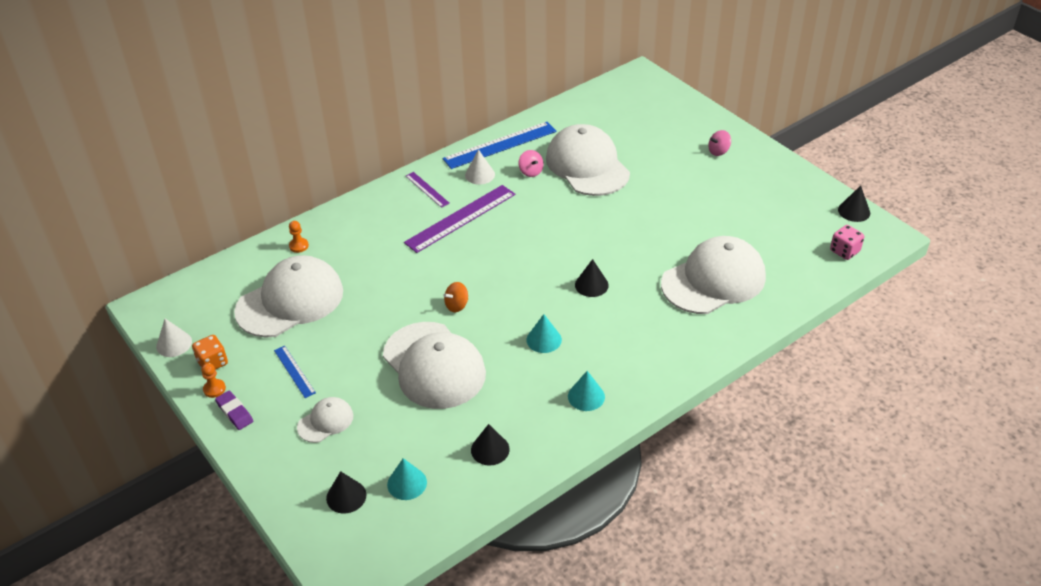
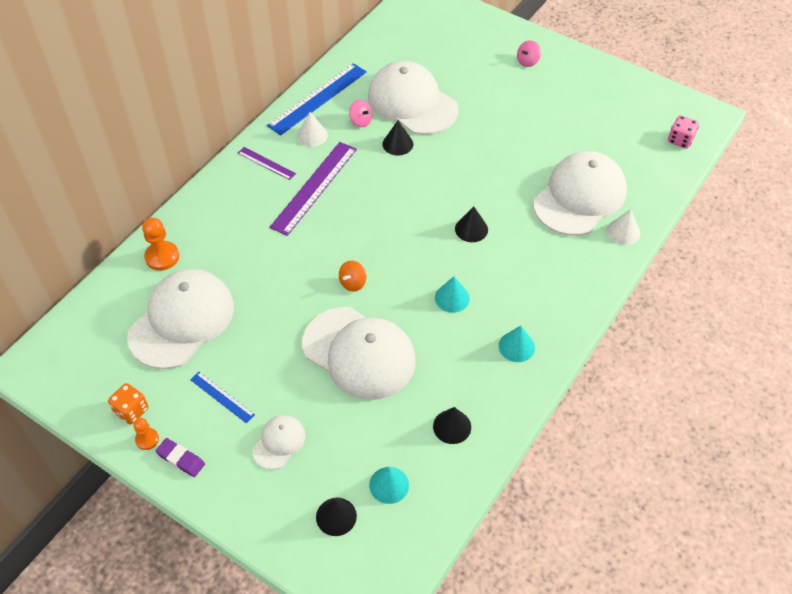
camera: 20 degrees left, 10 degrees up
(174, 344) = (79, 400): white cone -> white cone (623, 232)
(299, 246) = (162, 257): orange pawn -> orange pawn, size x1.67
(854, 211) = (671, 97): black cone -> black cone (397, 144)

